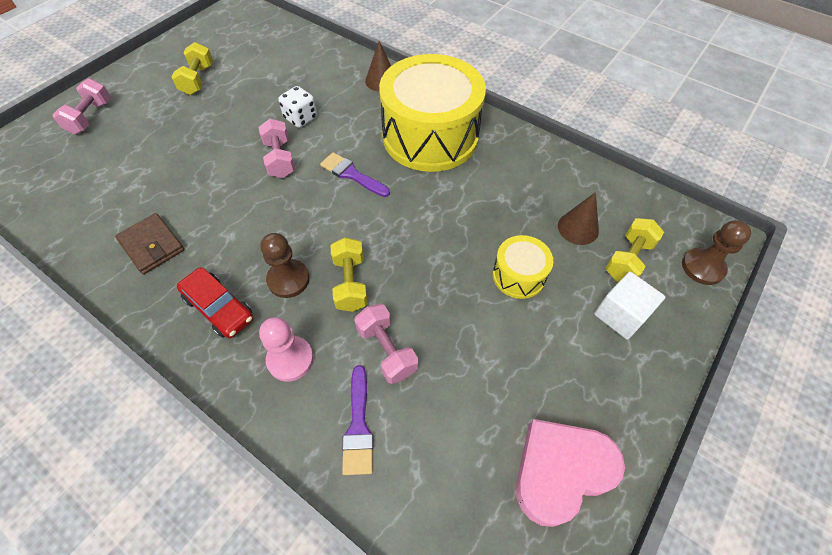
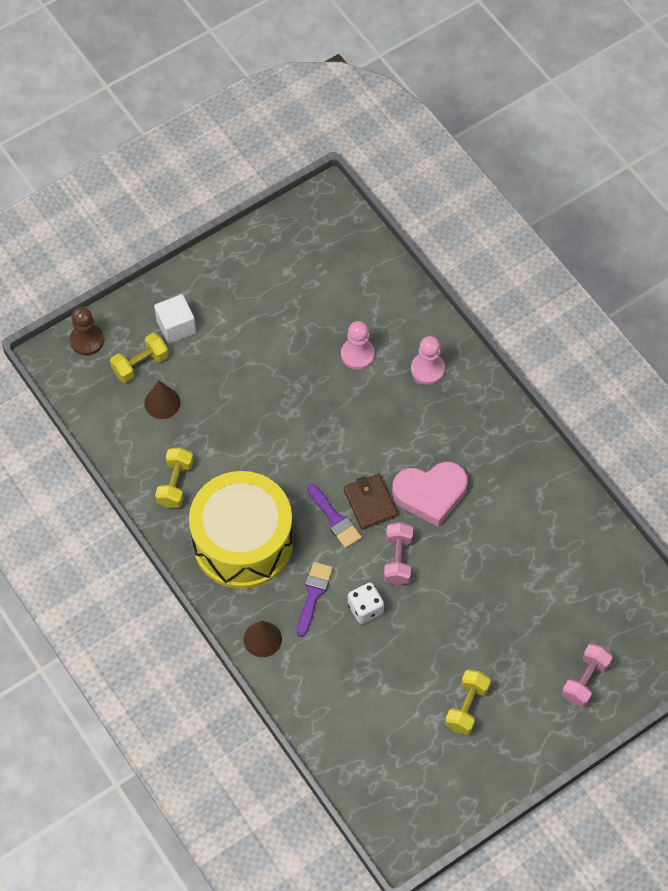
camera: 160 degrees left, 5 degrees up
(152, 246) = (524, 497): brown wallet -> brown wallet (370, 503)
(219, 308) = (474, 423): red car -> none
(288, 279) = (416, 431): brown pawn -> none
(350, 283) = (368, 413): yellow dumbbell -> yellow dumbbell (175, 484)
(358, 426) = (392, 314): purple brush -> purple brush (313, 595)
(386, 350) = (357, 354): pink dumbbell -> pink pawn
(518, 275) = (234, 378): yellow drum -> none
(561, 471) = (276, 253): pink heart -> pink heart (430, 494)

